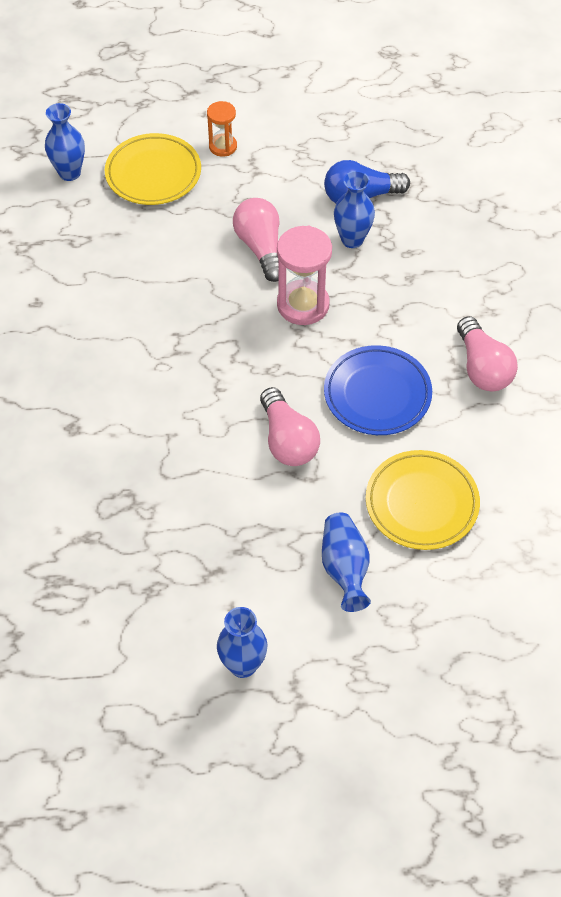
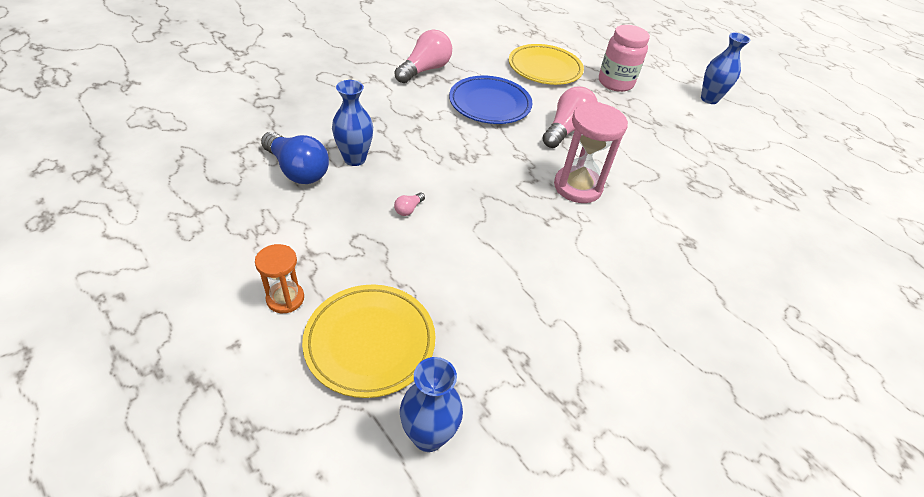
camera: 130 degrees left, 10 degrees down
(261, 248) = (408, 209): pink light bulb -> pink light bulb, size x0.42
(303, 305) = (448, 162): pink hourglass -> pink hourglass (577, 187)
(344, 568) = (615, 83): blue vase -> pink jar

